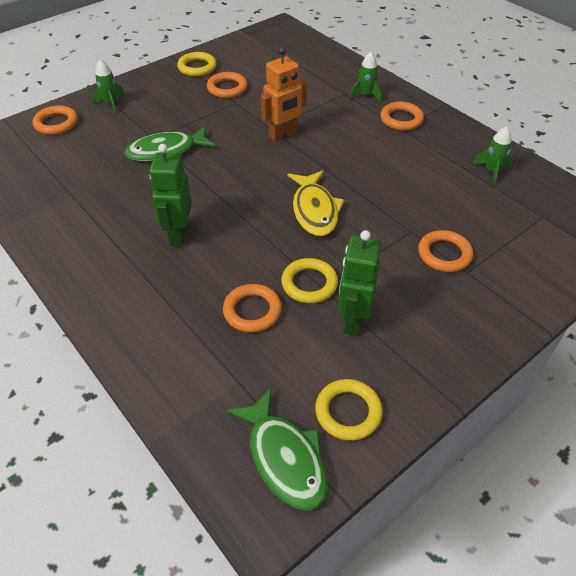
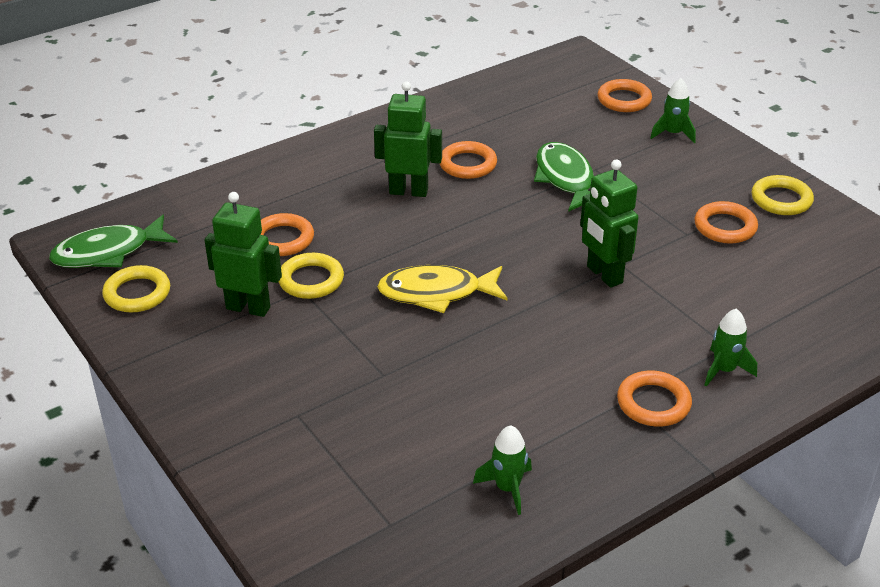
camera: 95 degrees right, 10 degrees down
(283, 135) = (604, 275): orange robot -> green robot
(444, 254) = (333, 399): orange ring -> orange ring (467, 164)

